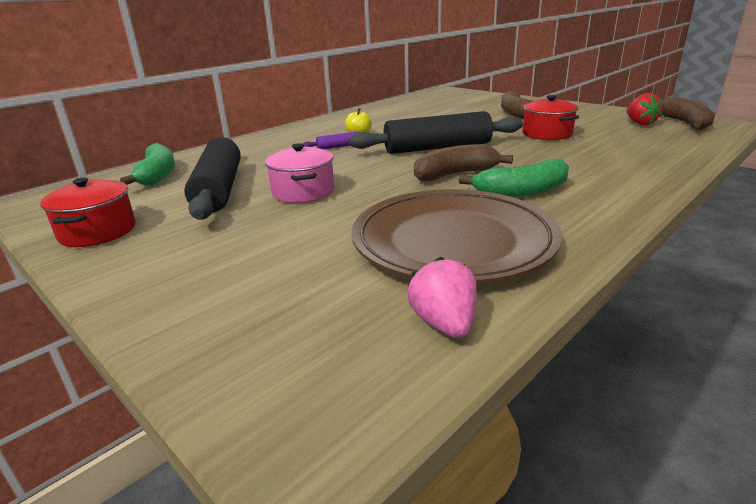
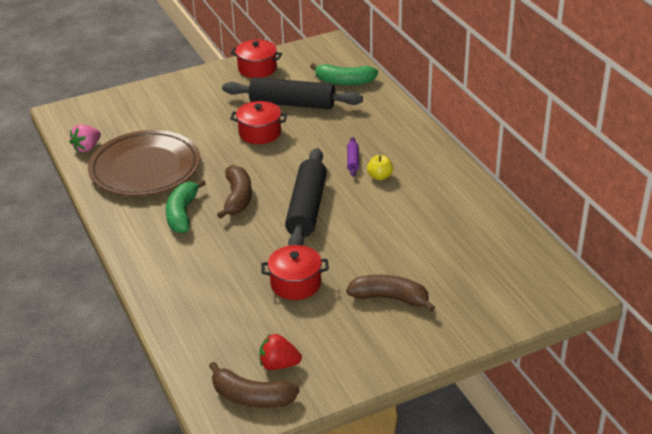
camera: 110 degrees right, 10 degrees up
(303, 192) = (260, 133): pink pot -> red pot
(444, 323) = (87, 148): pink strawberry -> pink strawberry turned 120 degrees clockwise

